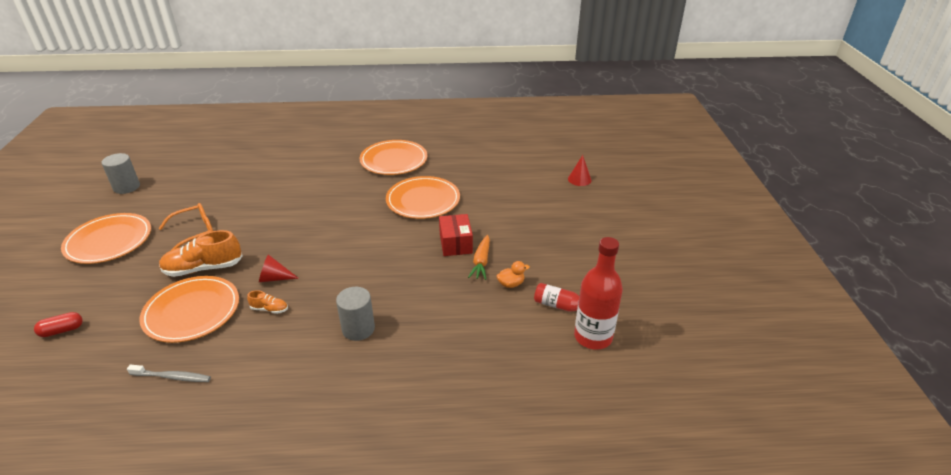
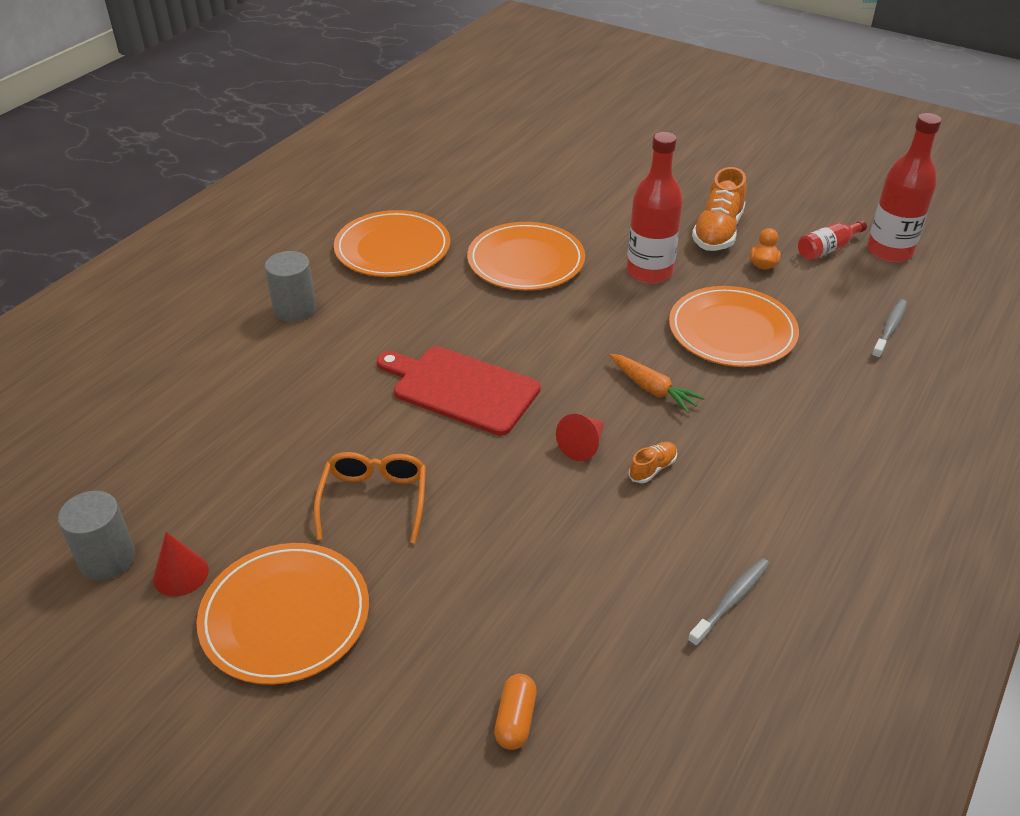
camera: 55 degrees left, 5 degrees up
(62, 330) = (515, 720): red capsule -> orange capsule
(192, 311) = (592, 549): orange plate -> orange plate (732, 331)
(203, 268) = (489, 512): orange shoe -> orange shoe (717, 232)
(294, 223) = (461, 389): none -> red cutting board
(358, 329) = (755, 403): grey cylinder -> grey cylinder (295, 309)
(455, 243) = (649, 272): red box -> red bottle
(481, 262) = (704, 268): orange carrot -> orange carrot (652, 389)
(492, 366) = (889, 329): none -> grey toothbrush
(579, 179) = (606, 140): red cone -> red cone (180, 574)

